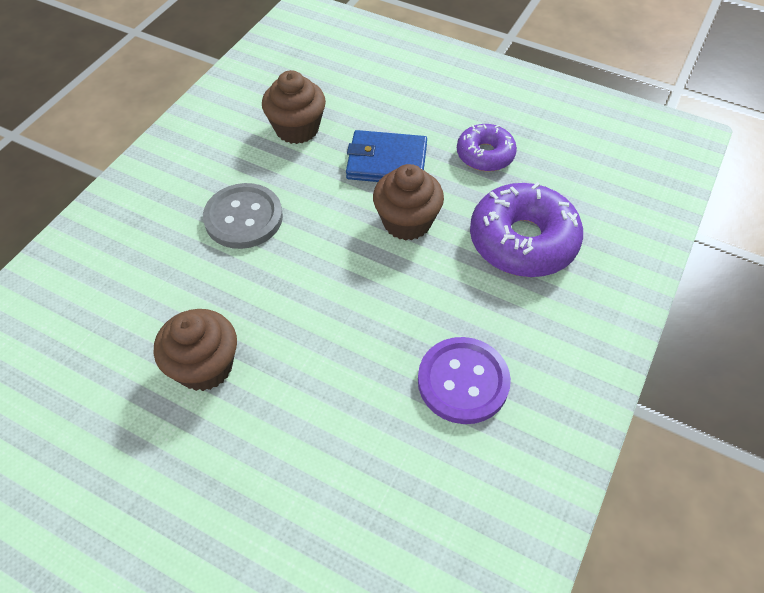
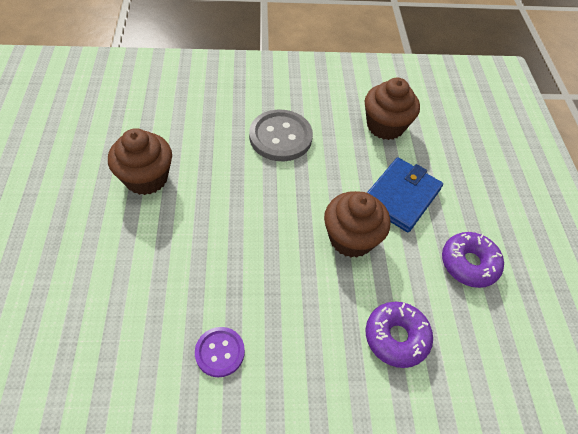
camera: 55 degrees right, 0 degrees up
(387, 162) = (401, 196): blue wallet -> blue wallet turned 60 degrees clockwise
(463, 381) = (220, 352): purple button -> purple button, size x0.58
(522, 241) = (396, 337): purple donut -> purple donut, size x0.59

